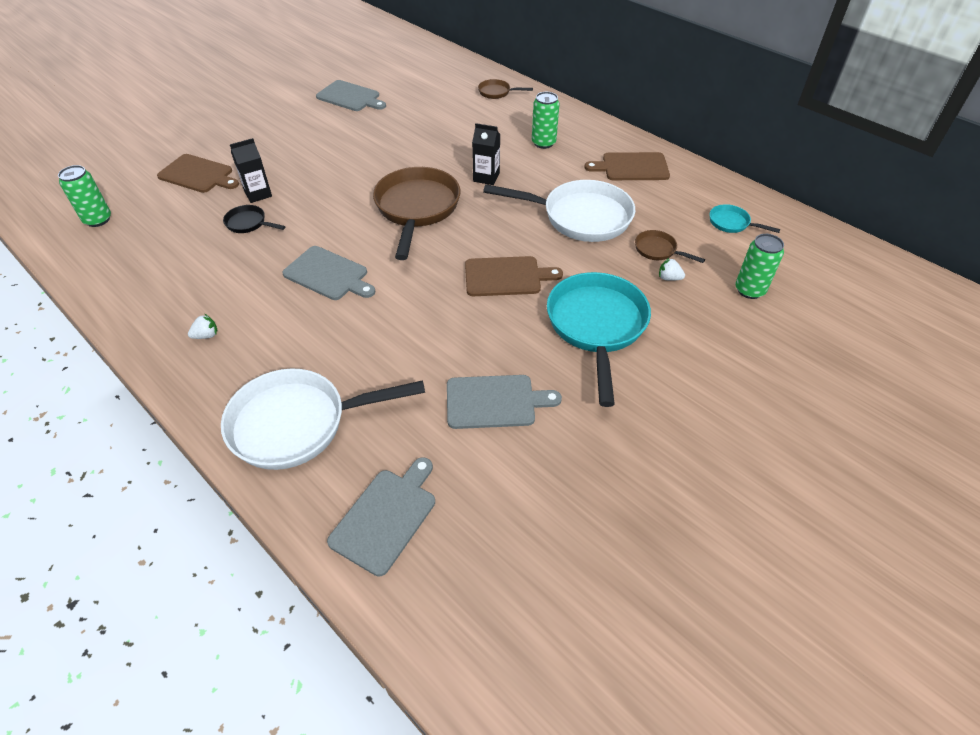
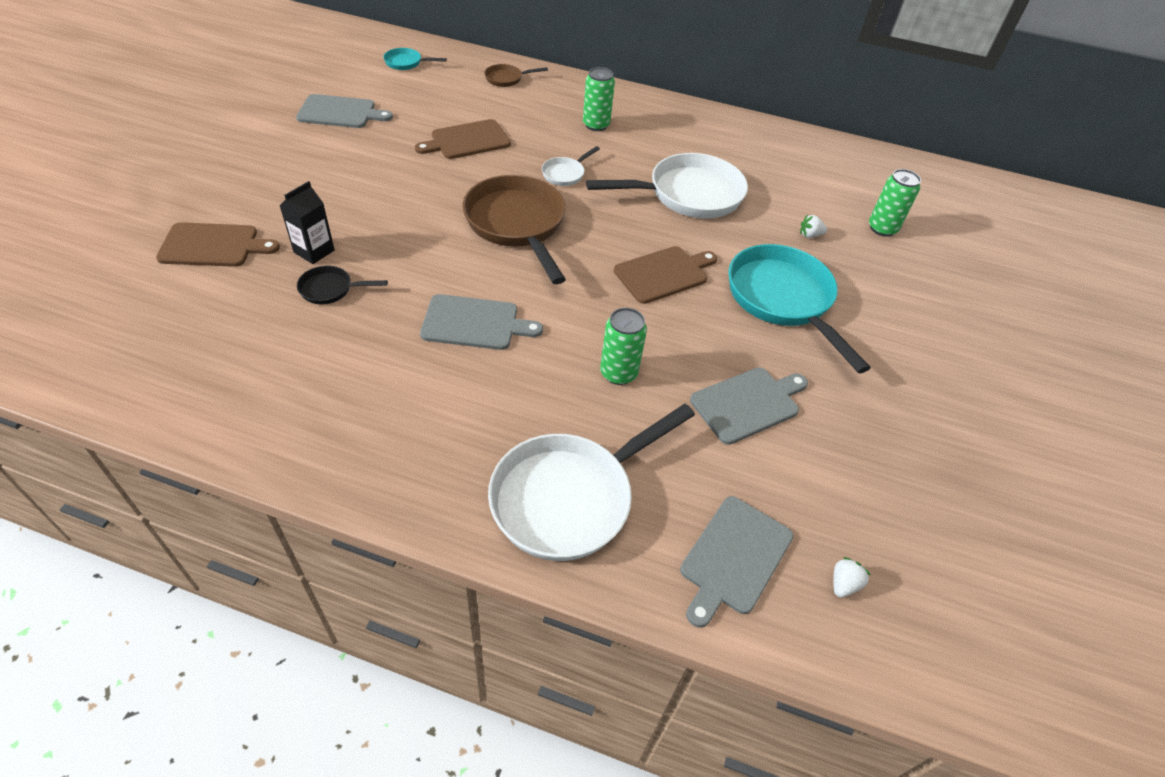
camera: 30 degrees left, 0 degrees up
(98, 220) = (112, 336): green can -> green can (618, 373)
(206, 335) = (383, 436): white strawberry -> white strawberry (843, 584)
(385, 517) = (734, 558): grey cutting board -> grey cutting board turned 150 degrees counterclockwise
(486, 177) = (565, 174): black carton -> white pan
(632, 167) = (699, 133): brown cutting board -> brown cutting board (467, 140)
(658, 250) = (781, 210): brown pan -> none
(731, 223) = (823, 169): turquoise pan -> turquoise pan (406, 63)

